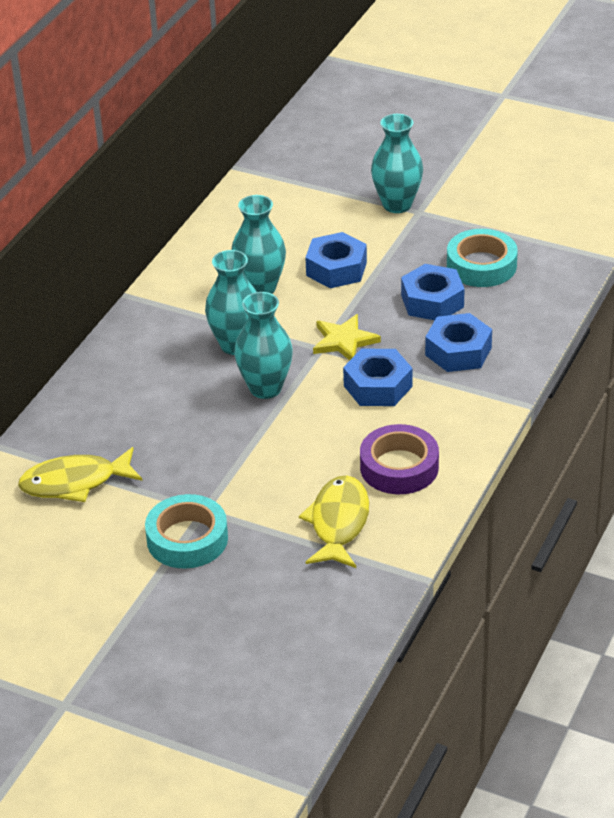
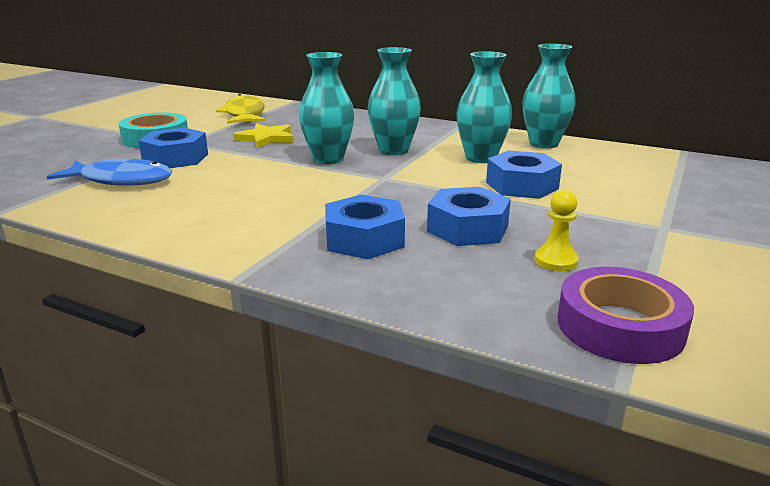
camera: 90 degrees right, 15 degrees down
(338, 523) = (121, 180): yellow fish -> blue fish
(344, 341) = (393, 186): yellow star -> yellow star (266, 138)
(378, 386) = (313, 198): blue nut -> blue nut (175, 158)
(397, 205) = (670, 216): turquoise vase -> turquoise vase (543, 144)
(399, 467) = (177, 204): purple tape -> purple tape (620, 326)
(481, 265) = (555, 261): turquoise tape -> yellow pawn

